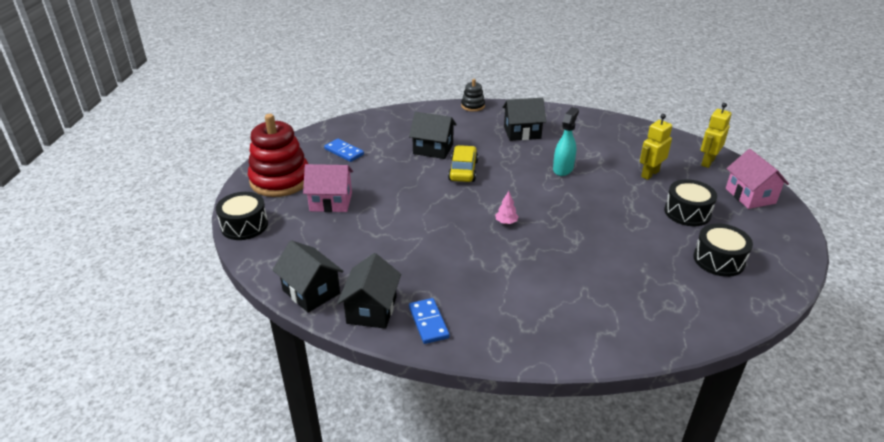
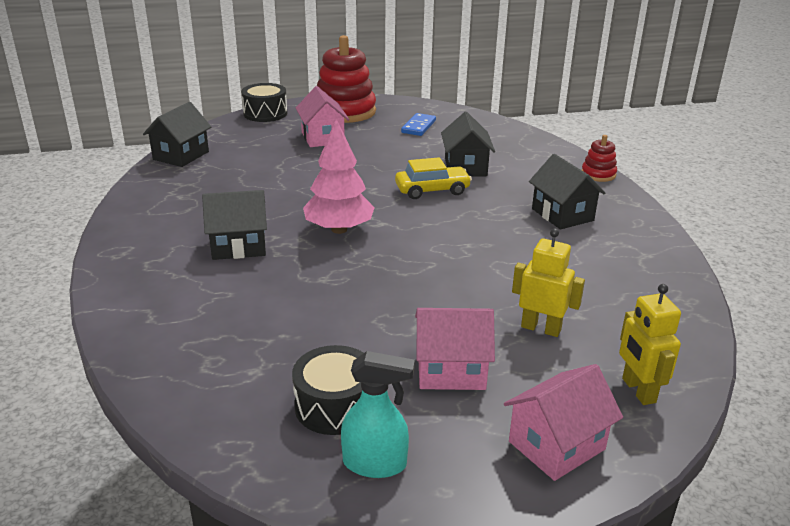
camera: 70 degrees right, 5 degrees down
(372, 310) = (162, 184): black house -> black house (239, 246)
(428, 322) = (149, 212): blue domino -> none
(473, 106) = (598, 174): black stacking toy -> red stacking toy
(506, 222) = (339, 229): pink tree -> pink tree, size x2.38
(563, 169) = (492, 254): turquoise spray bottle -> turquoise spray bottle (375, 464)
(687, 212) = (451, 370): black drum -> pink house
(707, 162) = (638, 390): yellow robot -> yellow robot turned 120 degrees counterclockwise

